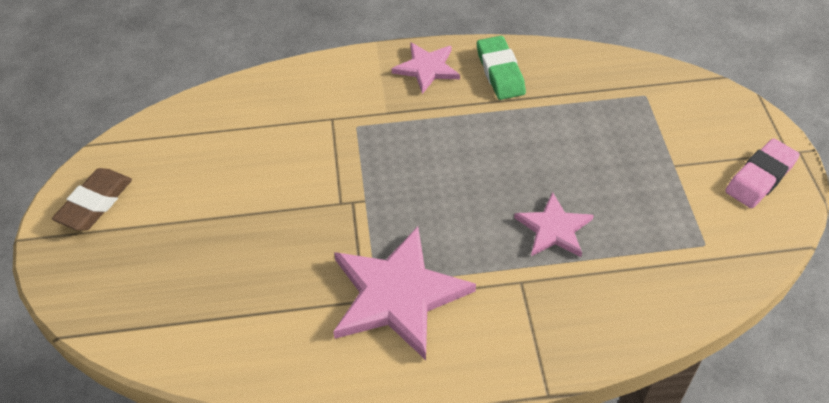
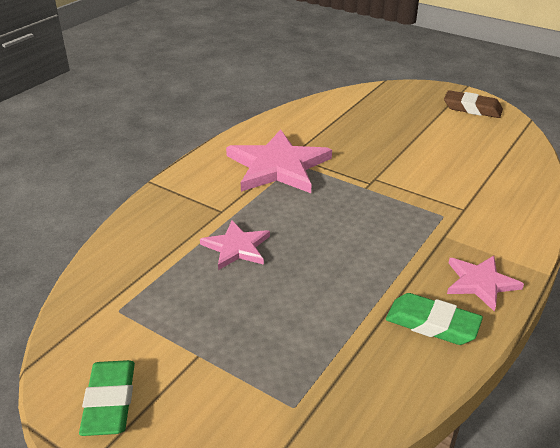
camera: 130 degrees right, 15 degrees down
(95, 203) = (472, 108): brown eraser -> brown eraser turned 45 degrees counterclockwise
(760, 177) = (110, 402): pink eraser -> green eraser

